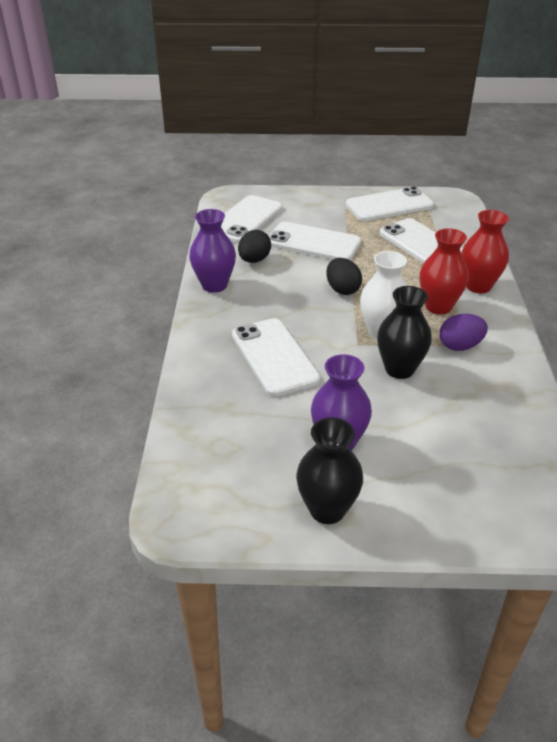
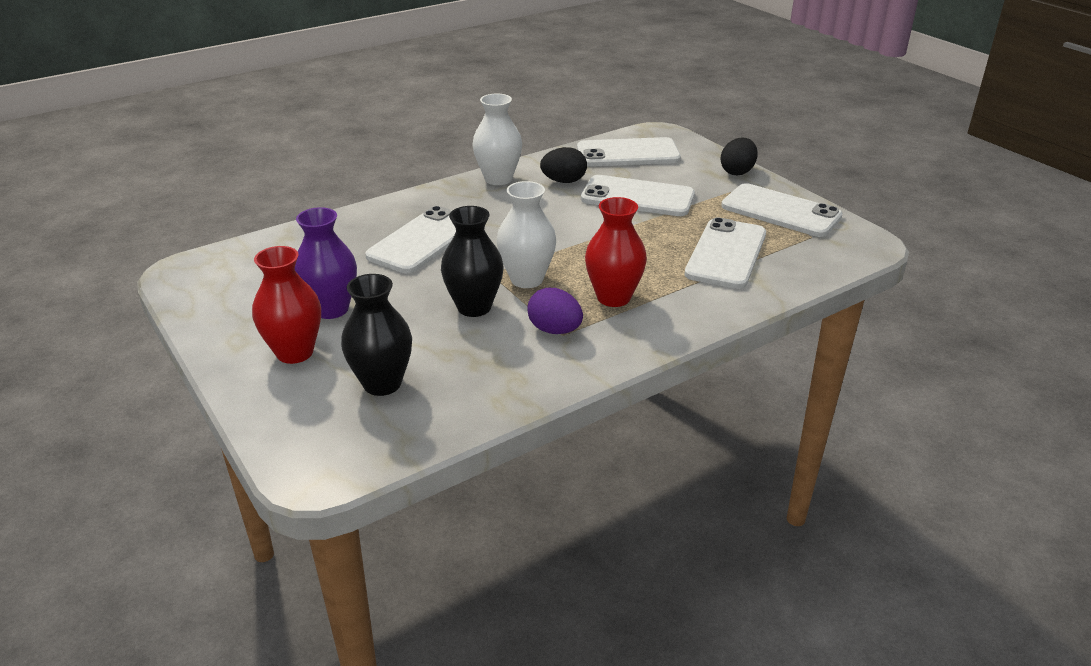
camera: 55 degrees right, 5 degrees down
(214, 285) = (498, 179): purple vase -> white vase
(313, 243) = (637, 197): white phone -> white phone turned 60 degrees counterclockwise
(327, 509) = (240, 330): black vase -> black vase (382, 383)
(342, 289) = (573, 237): black egg -> black egg (737, 172)
(478, 286) = (689, 310): red vase -> red vase (295, 352)

